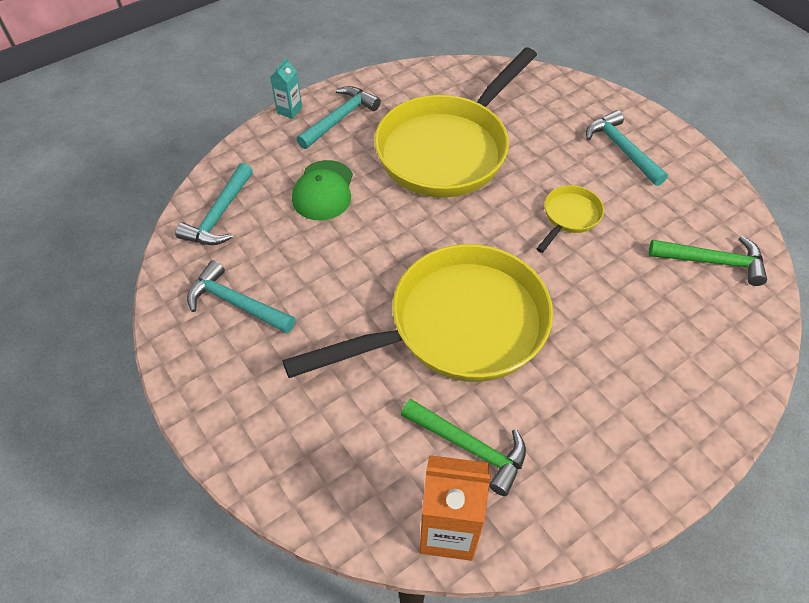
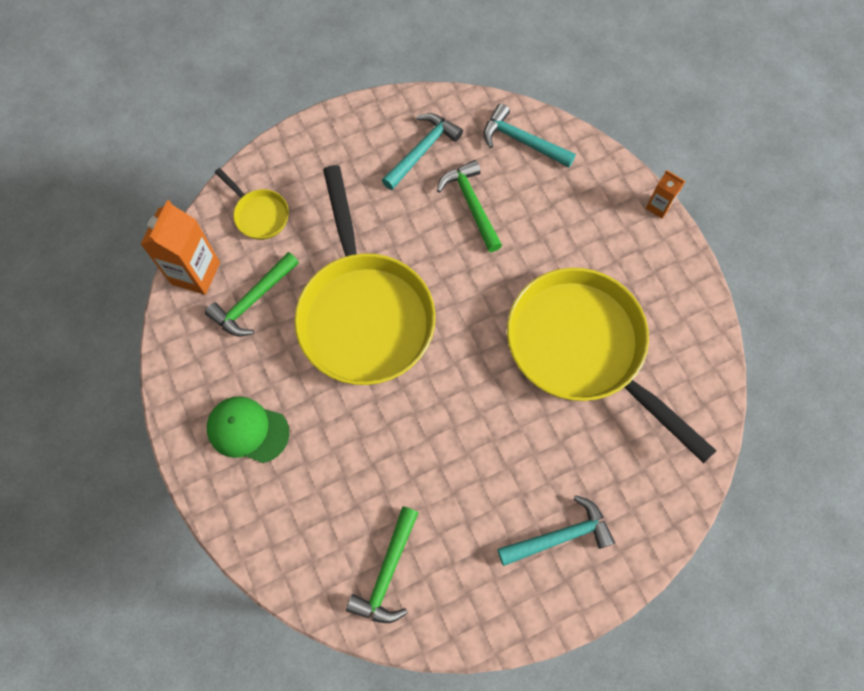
camera: 100 degrees right, 15 degrees up
(289, 110) = (658, 206): turquoise carton -> orange carton
(304, 249) = (471, 204): none -> green hammer
(323, 190) = (540, 227): green cap -> green cap (247, 430)
(340, 118) = (641, 252): turquoise hammer -> none
(569, 216) = (470, 447): yellow pan -> yellow pan (259, 214)

